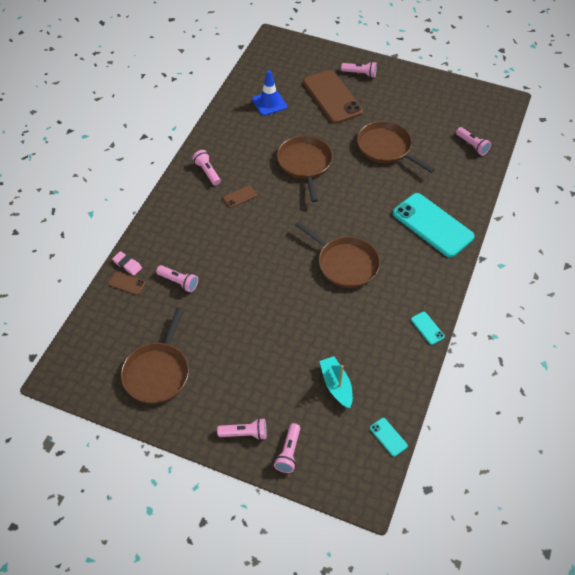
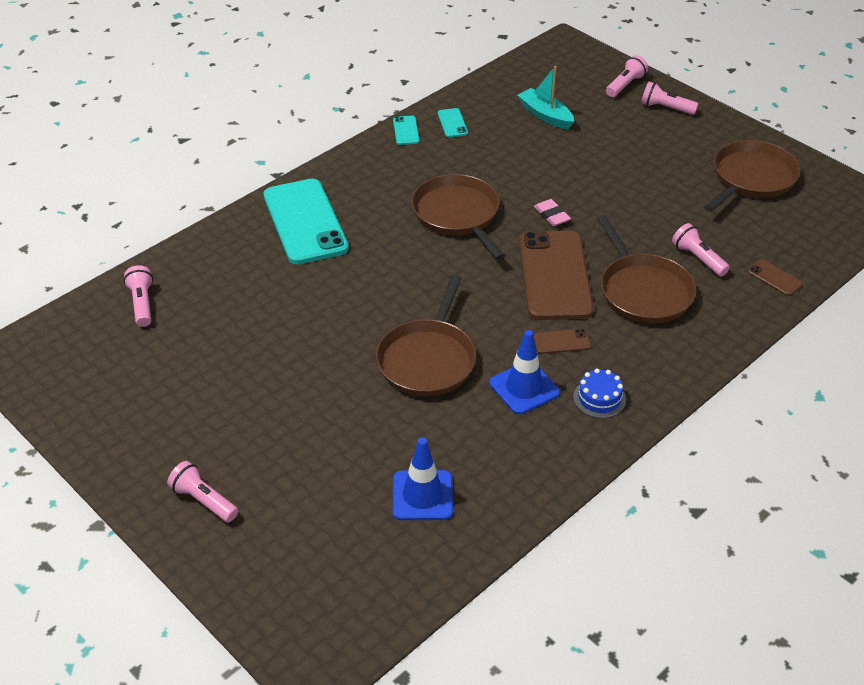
camera: 155 degrees left, 10 degrees down
(127, 265) = (769, 300): pink eraser -> pink eraser (551, 215)
(207, 172) = (599, 398): pink flashlight -> blue cake
(248, 165) = (524, 388): none -> blue traffic cone
(332, 97) = (295, 467): brown phone -> brown phone (555, 275)
(336, 385) = (545, 115): turquoise boat -> turquoise boat turned 135 degrees clockwise
(386, 148) = (277, 342): brown pan -> brown pan (643, 291)
(388, 437) = (516, 69): turquoise phone -> turquoise phone (452, 123)

